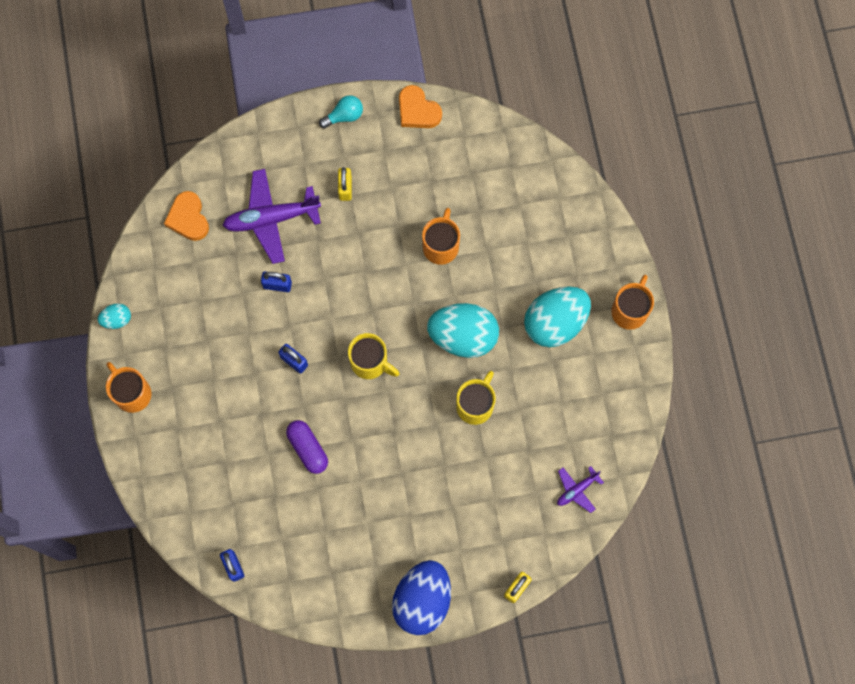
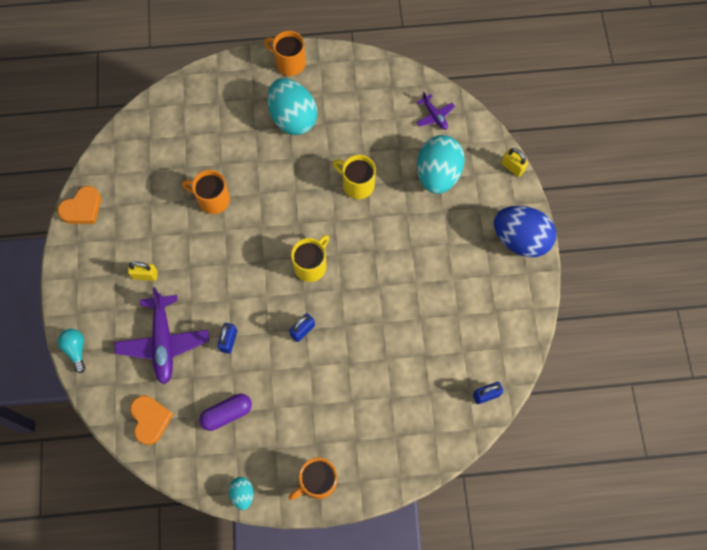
camera: 85 degrees left, 5 degrees down
(188, 218) = (150, 419): orange heart -> orange heart turned 90 degrees counterclockwise
(307, 449) = (384, 324): purple capsule -> purple capsule (227, 414)
(344, 116) = (75, 271): turquoise light bulb -> turquoise light bulb (76, 350)
(463, 336) = (296, 189): turquoise egg -> turquoise egg (438, 174)

